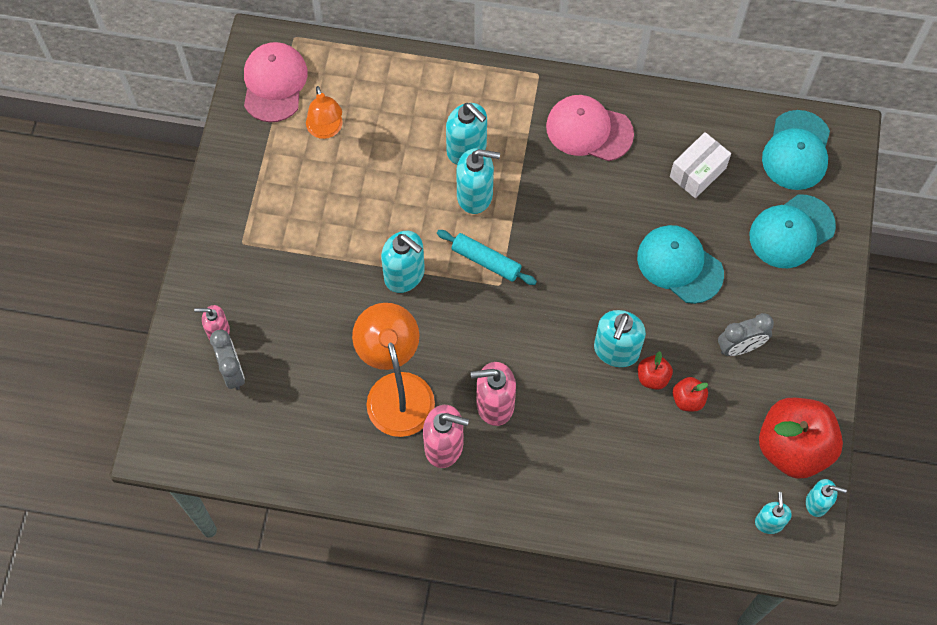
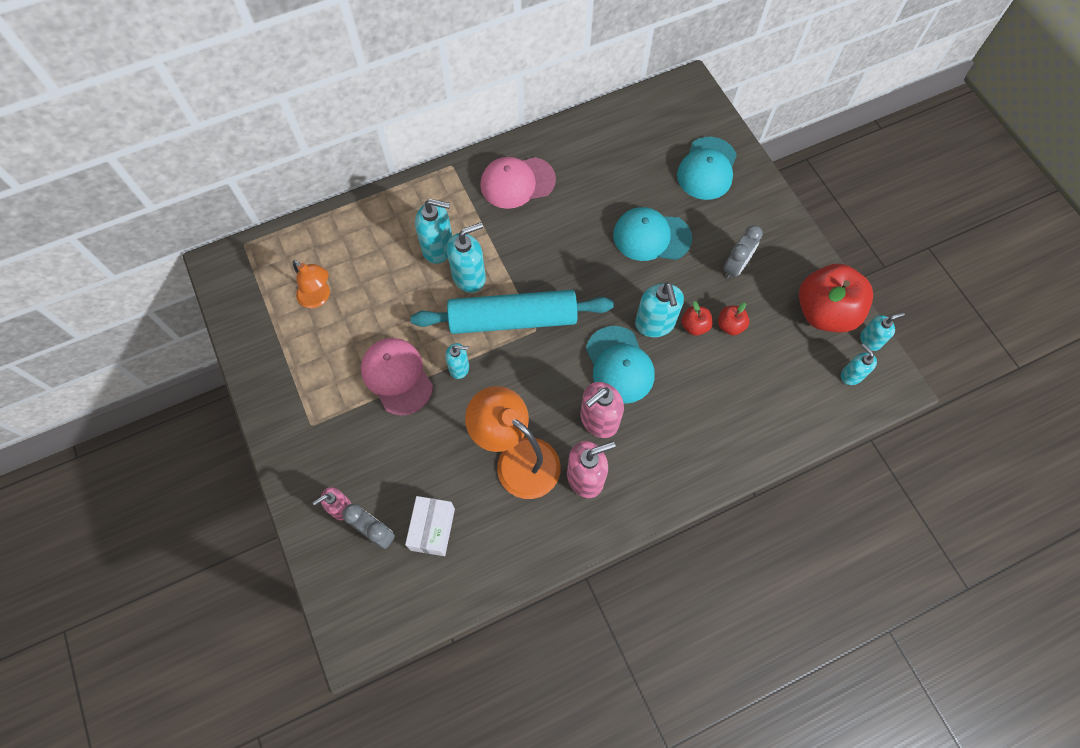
camera: 35 degrees left, 0 degrees up
(274, 83) = (251, 287): pink cap -> pink cap (397, 376)
(405, 275) = (459, 368): turquoise soap dispenser -> turquoise soap dispenser, size x0.61
(486, 261) = (513, 319): turquoise rolling pin -> turquoise rolling pin, size x1.97
(697, 172) = (614, 167): white box -> white box (433, 529)
(796, 150) = (668, 114): turquoise cap -> turquoise cap (619, 365)

